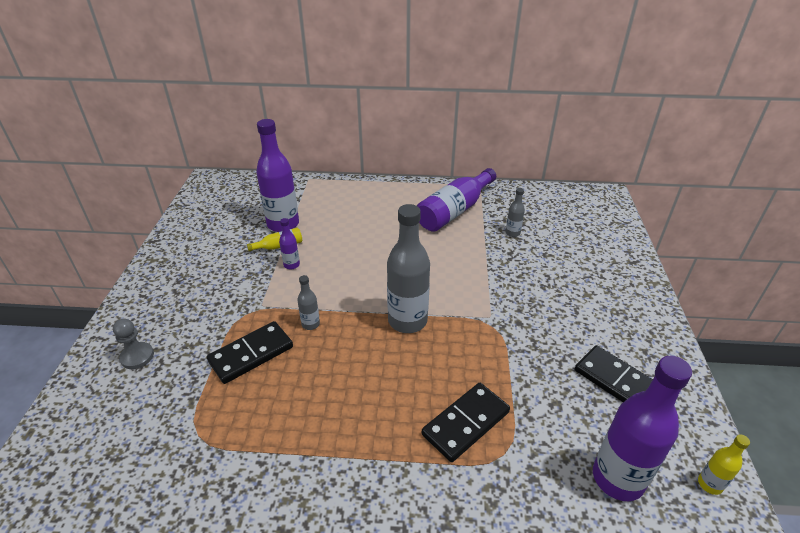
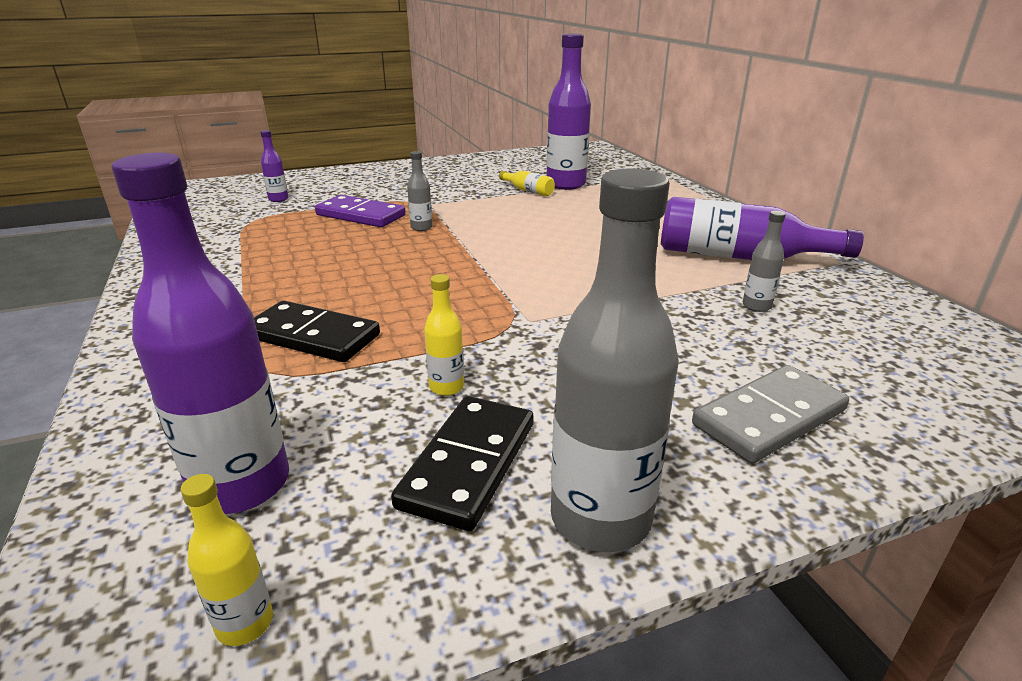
camera: 65 degrees right, 10 degrees down
(137, 356) = (332, 183): grey pawn -> none
(251, 354) = (360, 215): black domino -> purple domino
(291, 265) = (504, 201): purple bottle -> purple bottle (278, 199)
(407, 321) = (470, 270): grey bottle -> grey bottle (600, 518)
(550, 372) = (446, 387): none -> yellow bottle
(606, 276) = (769, 418): none -> grey domino

